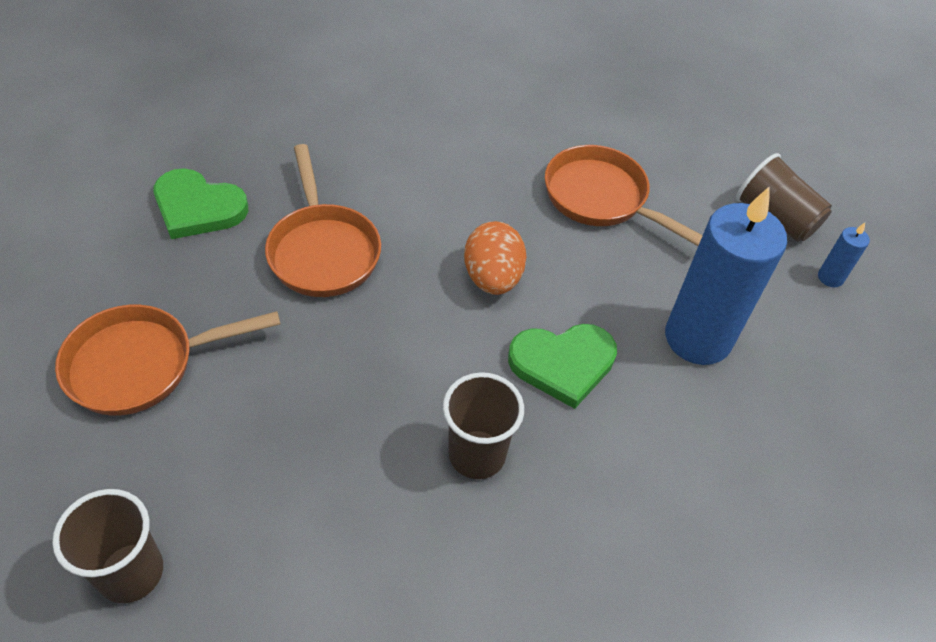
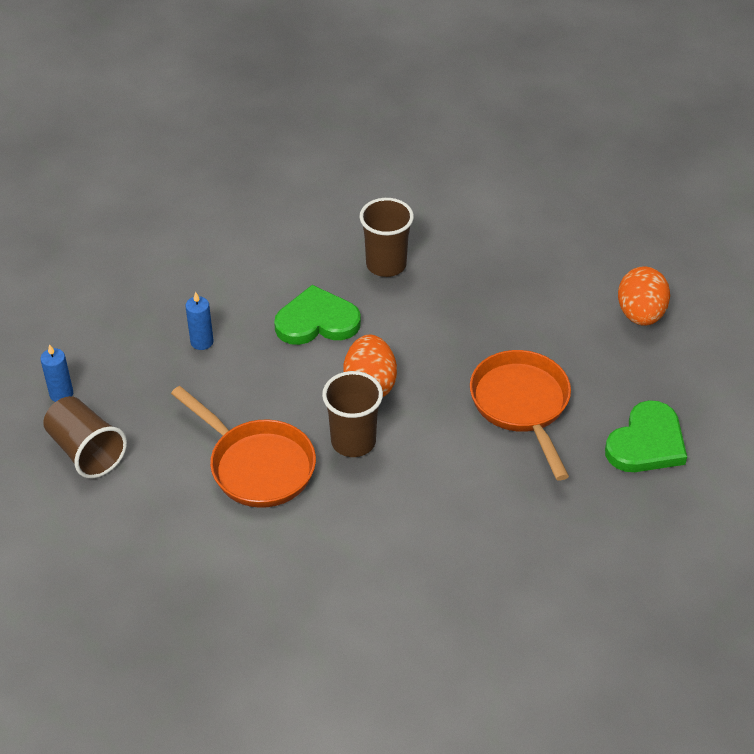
camera: 175 degrees left, 5 degrees down
(131, 572) = (597, 206): brown cup -> brown cup (353, 441)
(141, 364) = (640, 314): orange pan -> orange egg
(198, 207) = (646, 443): green heart -> green heart turned 105 degrees clockwise
(697, 338) = (202, 342): blue candle -> blue candle, size x0.41

